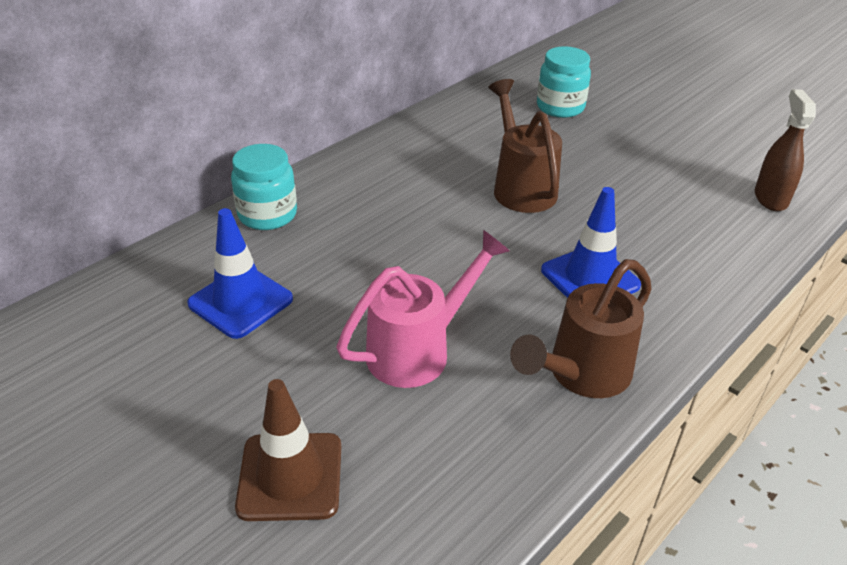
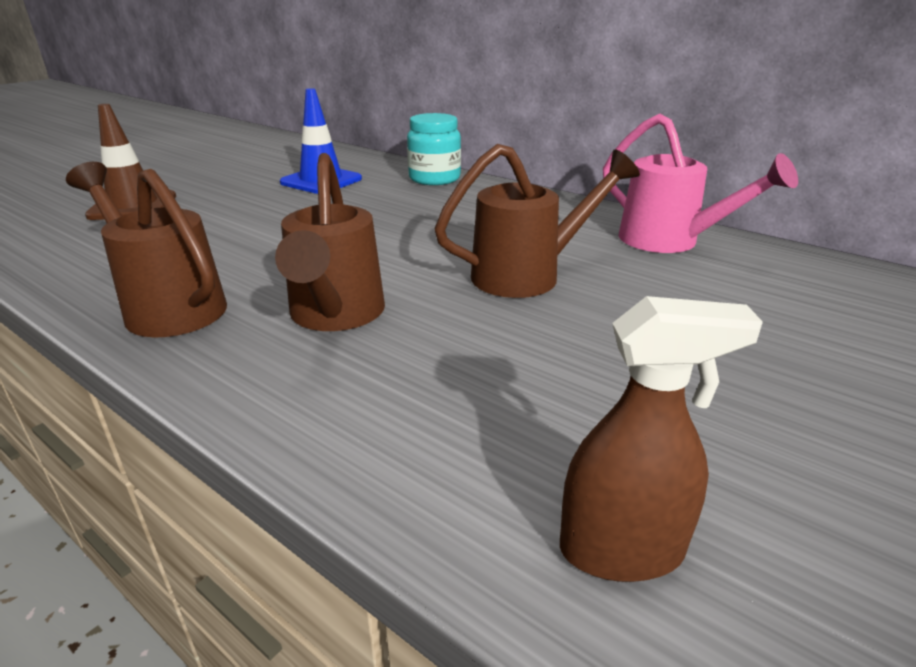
camera: 85 degrees right, 10 degrees down
(418, 350) = (242, 235): pink watering can -> pink watering can (669, 242)
(560, 107) = (780, 302): turquoise jar -> none
(590, 278) = (335, 315): blue traffic cone -> brown watering can

